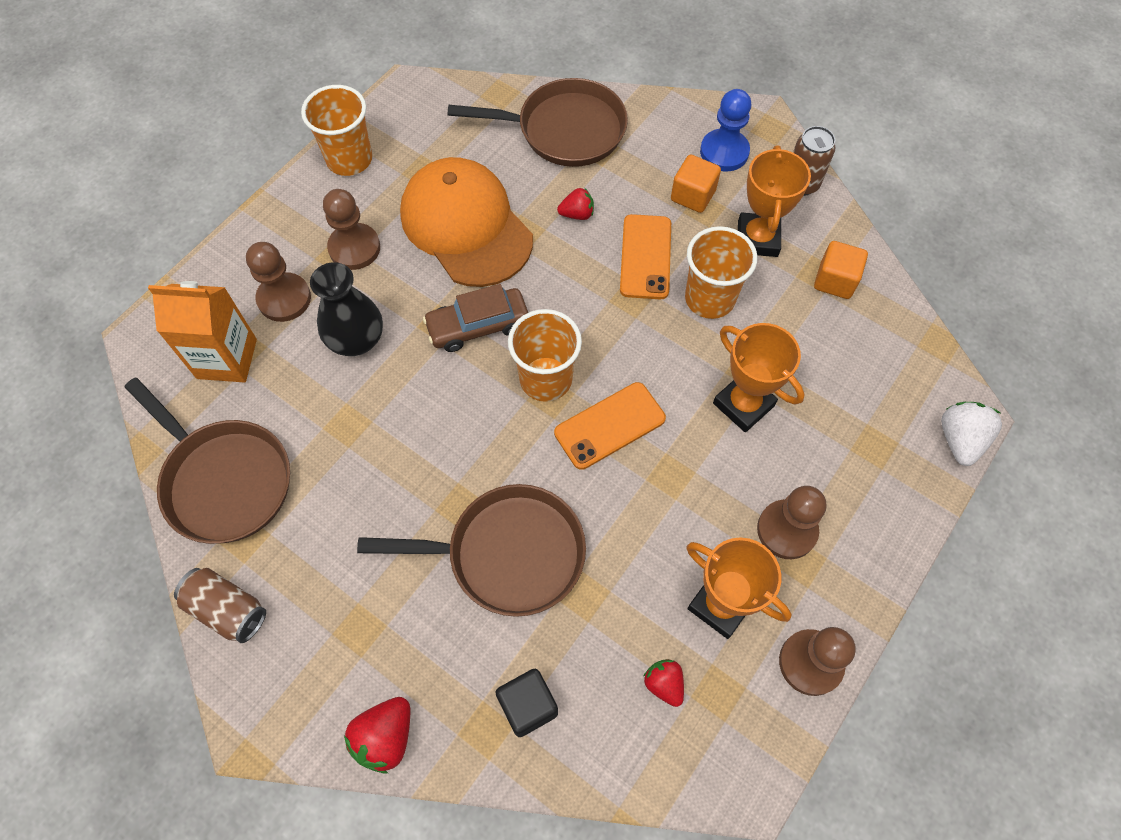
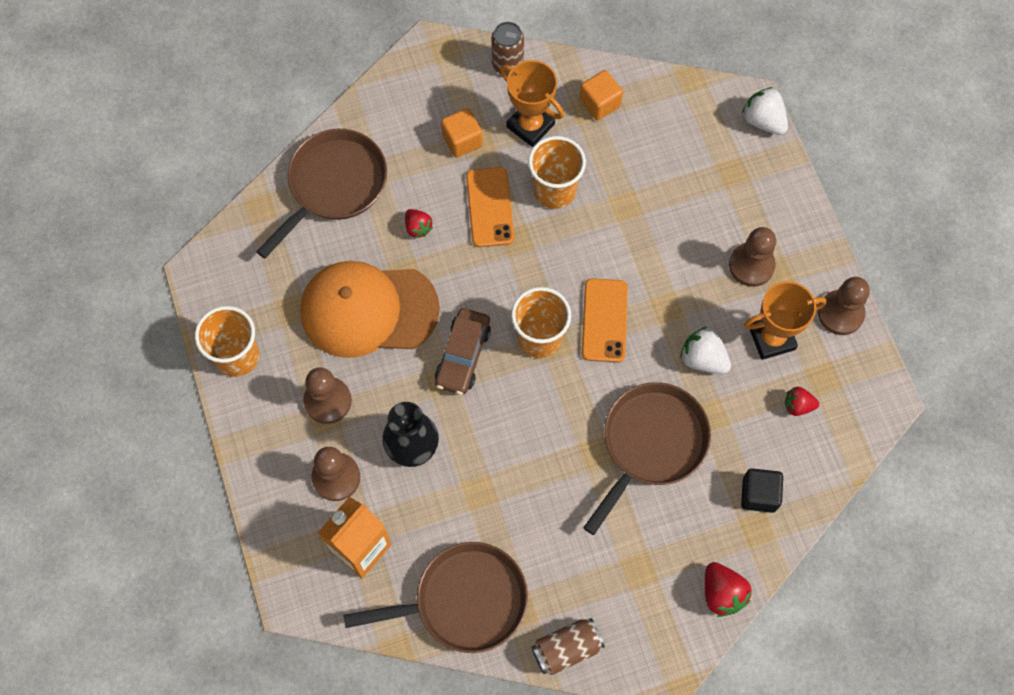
camera: 55 degrees left, 5 degrees up
(577, 214) = (418, 227): red strawberry -> red strawberry turned 120 degrees clockwise
(642, 547) = (703, 358): none -> white strawberry
(645, 257) = (490, 207): orange phone -> orange phone turned 45 degrees clockwise
(724, 152) = (441, 93): blue pawn -> none
(743, 404) = (649, 227): orange trophy -> none

